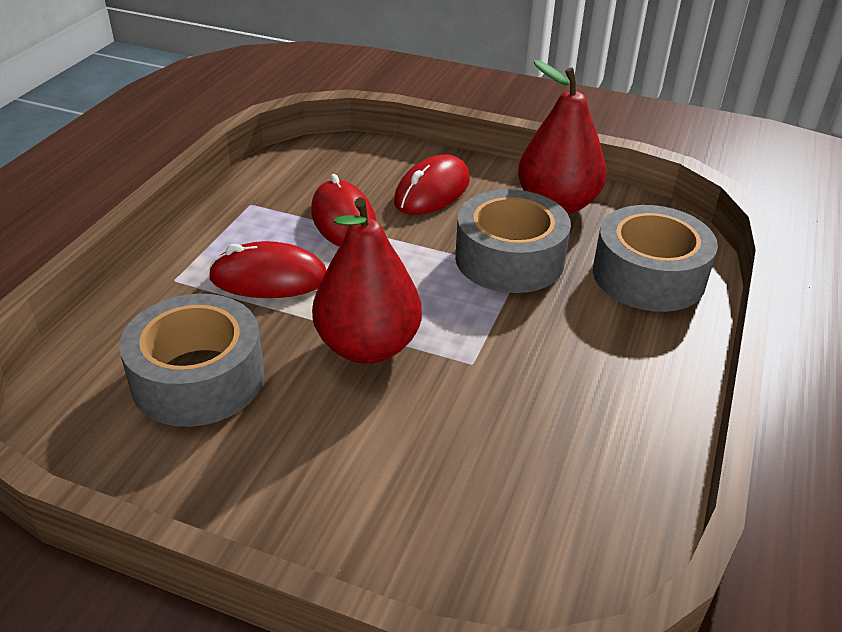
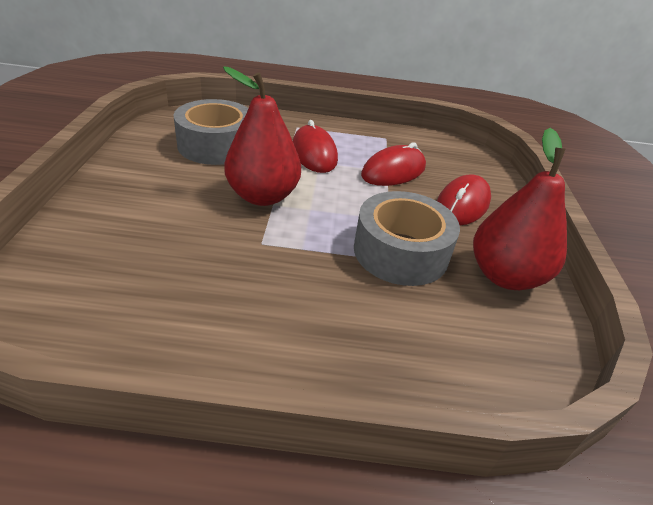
camera: 70 degrees right, 0 degrees up
(432, 191) = (462, 205): red mouse -> red mouse turned 75 degrees counterclockwise
(648, 276) = (434, 348): grey tape -> none

